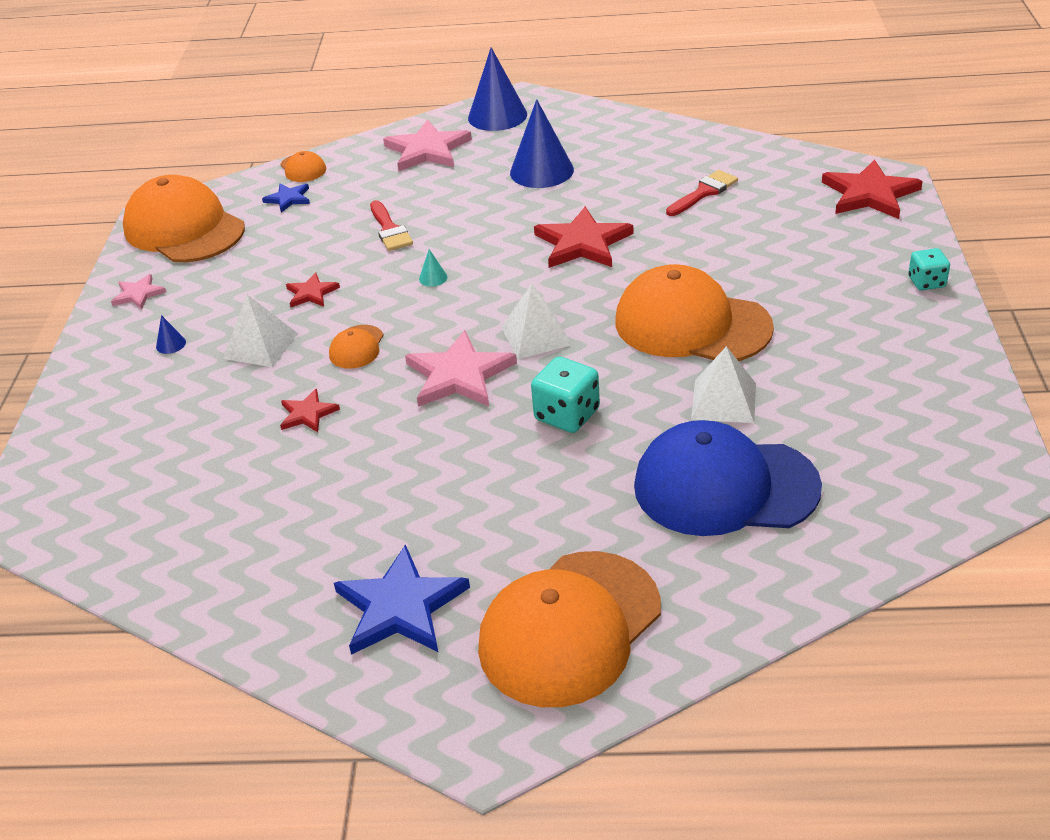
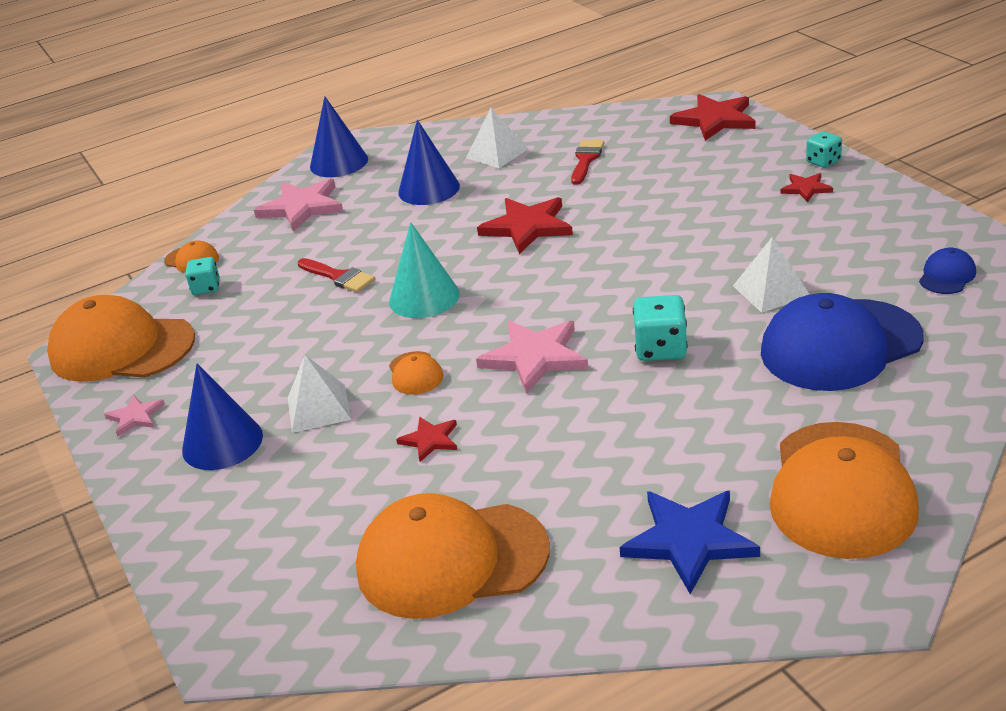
camera: 30 degrees left, 5 degrees down
(171, 344) = (222, 442): blue cone -> blue cone, size x2.49
(288, 199) = (206, 288): blue star -> turquoise dice
(311, 293) = (320, 350): red star -> red star (806, 188)
(433, 278) = (424, 297): turquoise cone -> turquoise cone, size x2.49
(536, 336) = (567, 305): white pyramid -> white pyramid (496, 153)
(692, 324) = (685, 250): orange cap -> orange cap (451, 559)
(910, 461) = (947, 275): none -> blue cap

